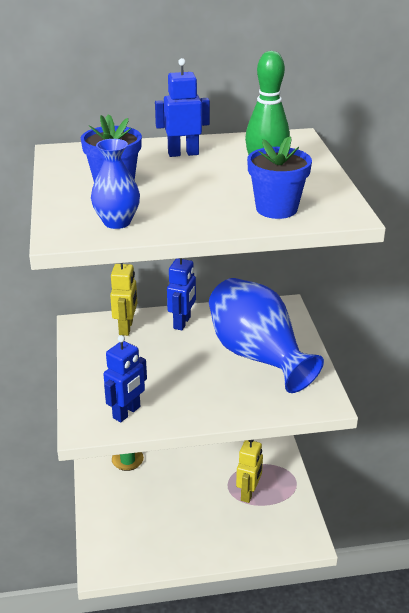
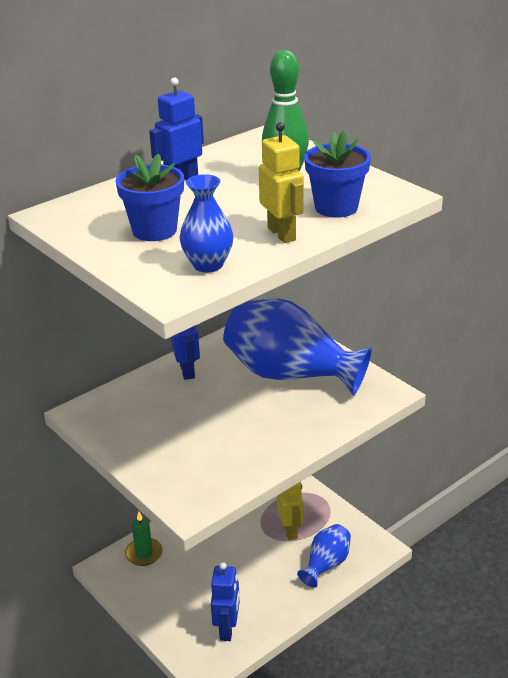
camera: 30 degrees left, 0 degrees up
(126, 328) = (135, 397): yellow robot -> yellow robot (282, 234)
(127, 412) = (218, 476): blue robot -> blue robot (227, 629)
(255, 535) = (326, 564): none -> blue vase

